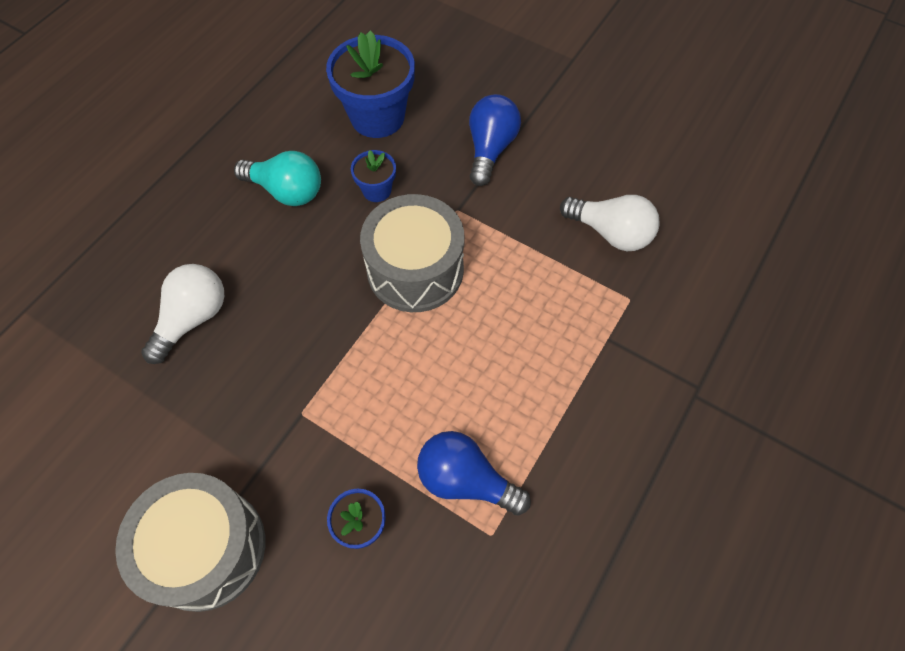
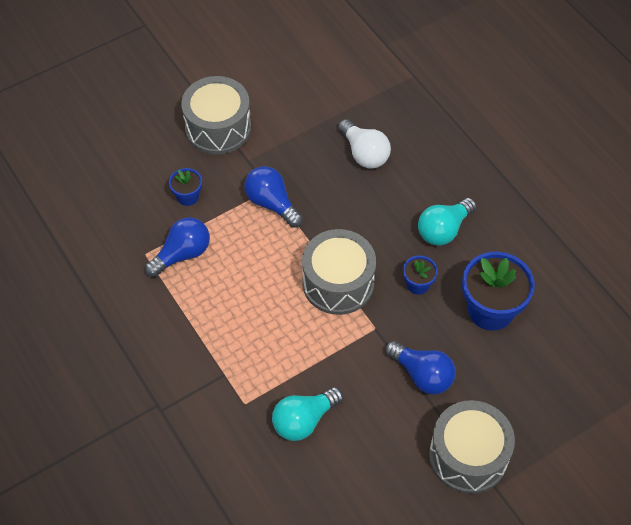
camera: 115 degrees right, 5 degrees down
(325, 399) = (271, 203): none -> blue light bulb
(556, 86) = (468, 456): none -> grey drum
(610, 233) = (304, 420): white light bulb -> turquoise light bulb

